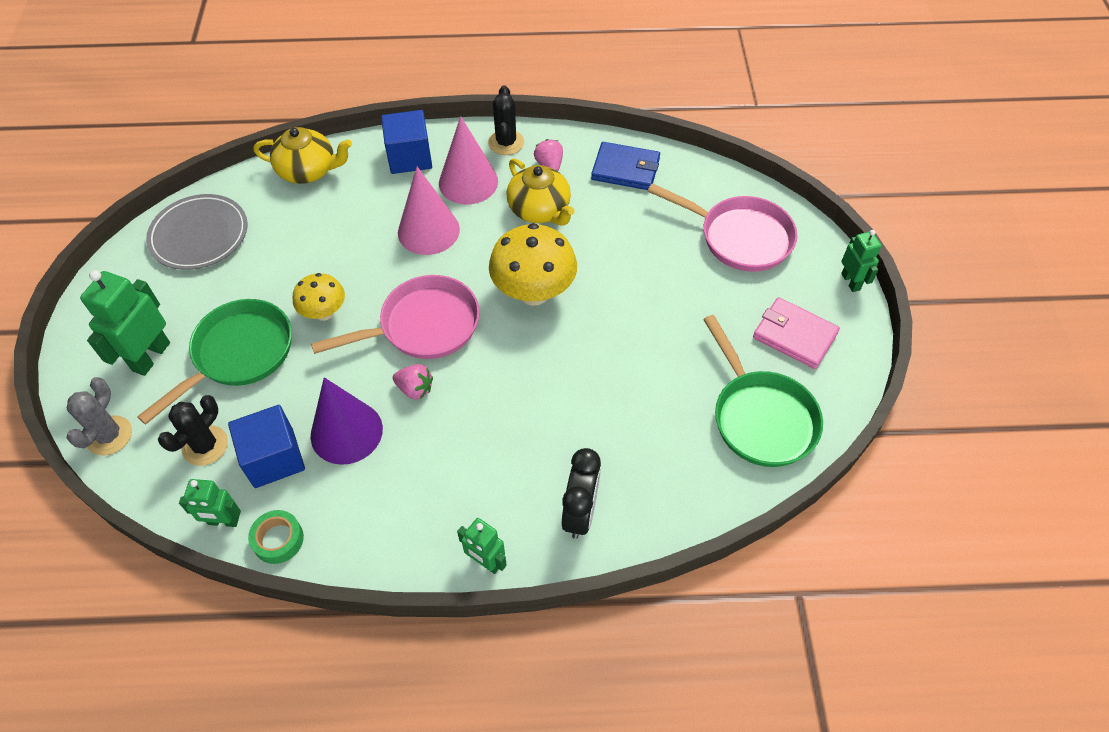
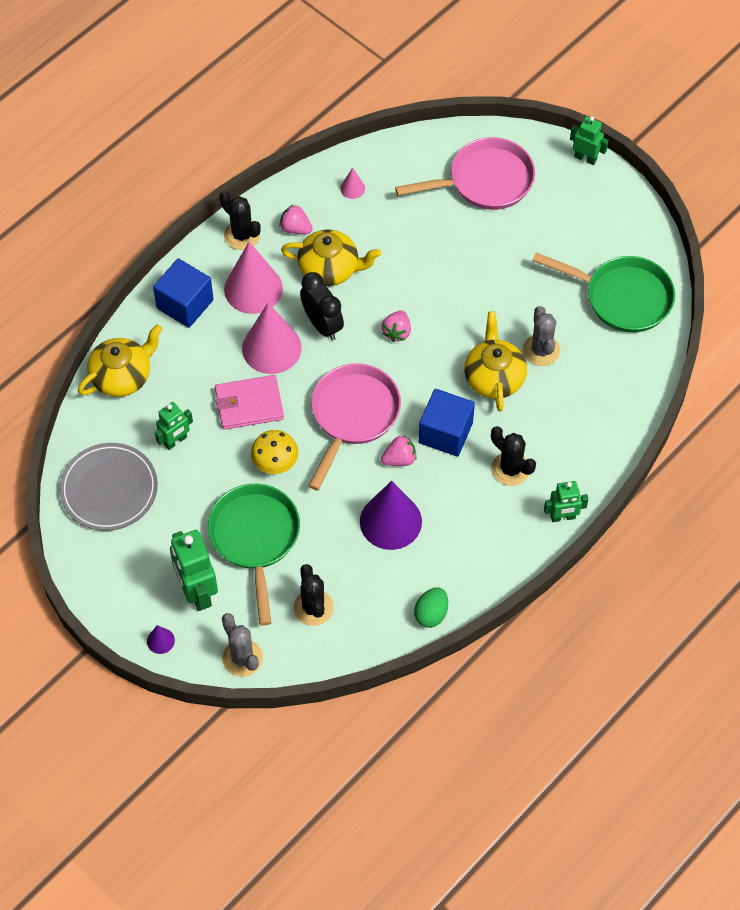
camera: 45 degrees left, 5 degrees up
(81, 369) = (160, 640): none -> purple cone
(223, 521) = (385, 635): green robot -> green robot (175, 441)
(274, 458) = (366, 575): blue cube -> blue cube (445, 433)
(278, 540) = (431, 614): green tape -> green egg
(492, 477) = (510, 469): none -> black cactus
(534, 292) = (397, 332): yellow mushroom -> pink strawberry
(569, 390) = (494, 377): none -> yellow teapot
(580, 513) = (583, 444): black clock -> black clock (322, 324)
(625, 169) = (352, 188): blue wallet -> pink cone
(635, 401) = (541, 350): none -> grey cactus
(794, 335) = (588, 225): pink wallet -> pink wallet (249, 404)

